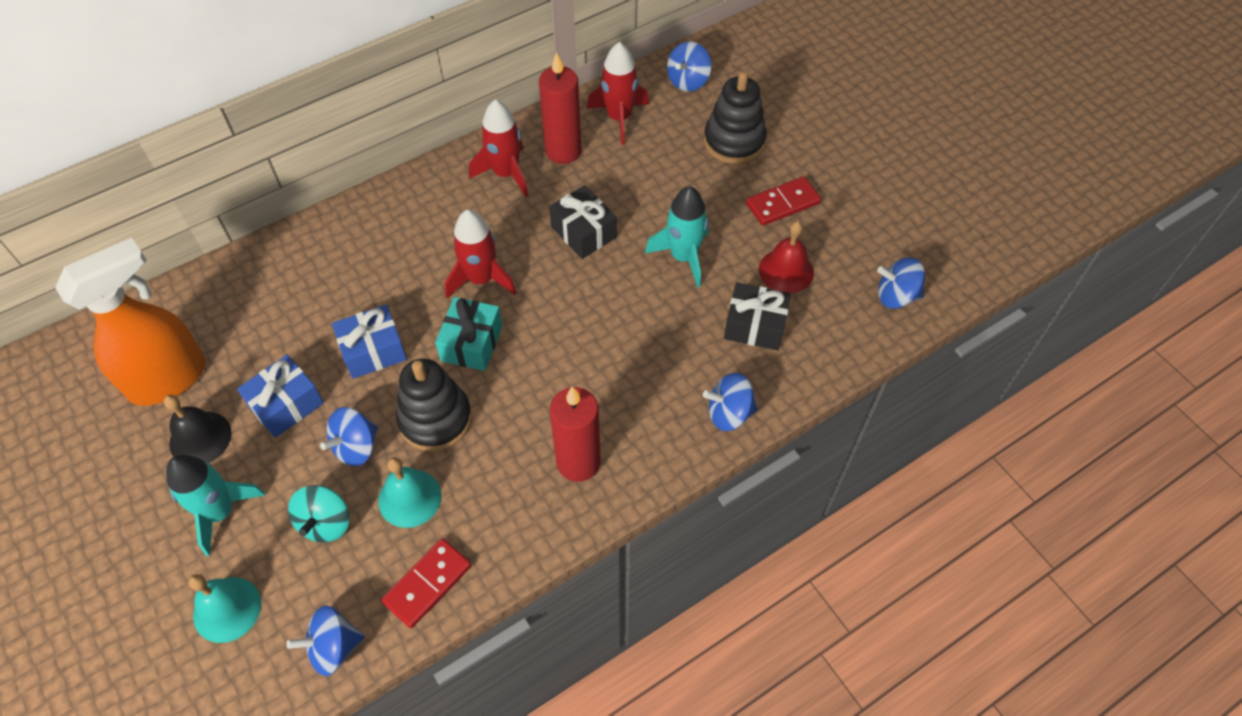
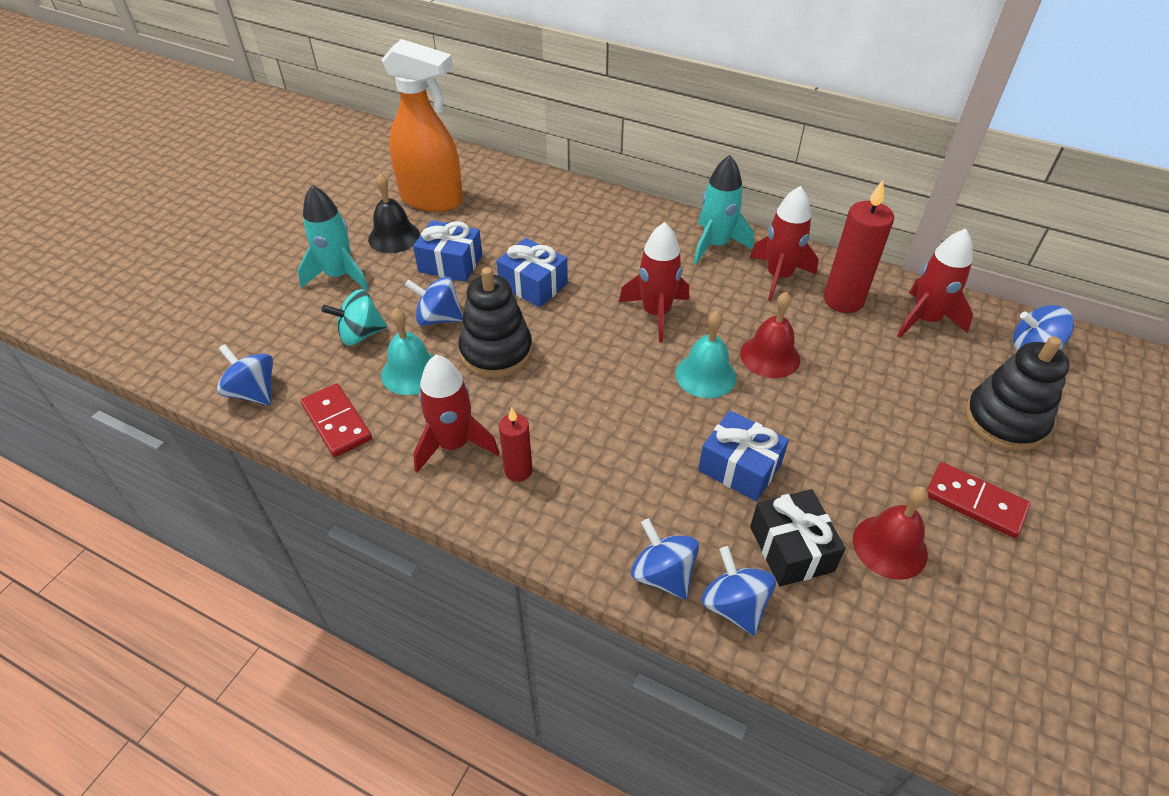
camera: 60 degrees right, 10 degrees down
(227, 609) = (261, 318): turquoise bell -> turquoise bell (705, 375)
(427, 584) = (337, 422): red domino -> red domino turned 45 degrees clockwise
(472, 343) = (587, 338): turquoise gift -> none
(519, 498) = (454, 444): none -> red rocket
(578, 462) = (518, 471): red candle -> red candle, size x0.58
(583, 232) = (770, 356): black gift -> red bell
(672, 315) = (739, 467): none -> blue gift
(683, 257) = (817, 445): turquoise rocket -> turquoise rocket (715, 245)
(896, 296) = (970, 687): blue spinning top -> blue spinning top (734, 605)

